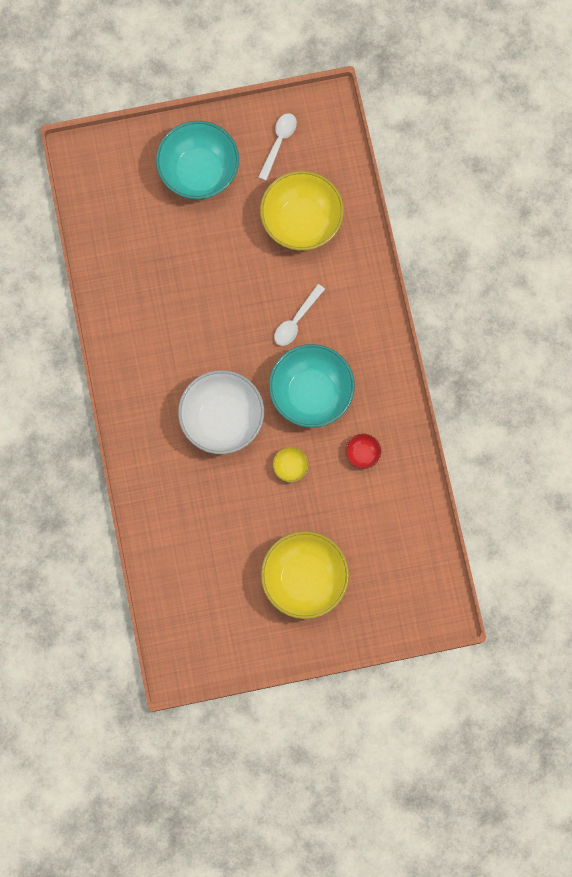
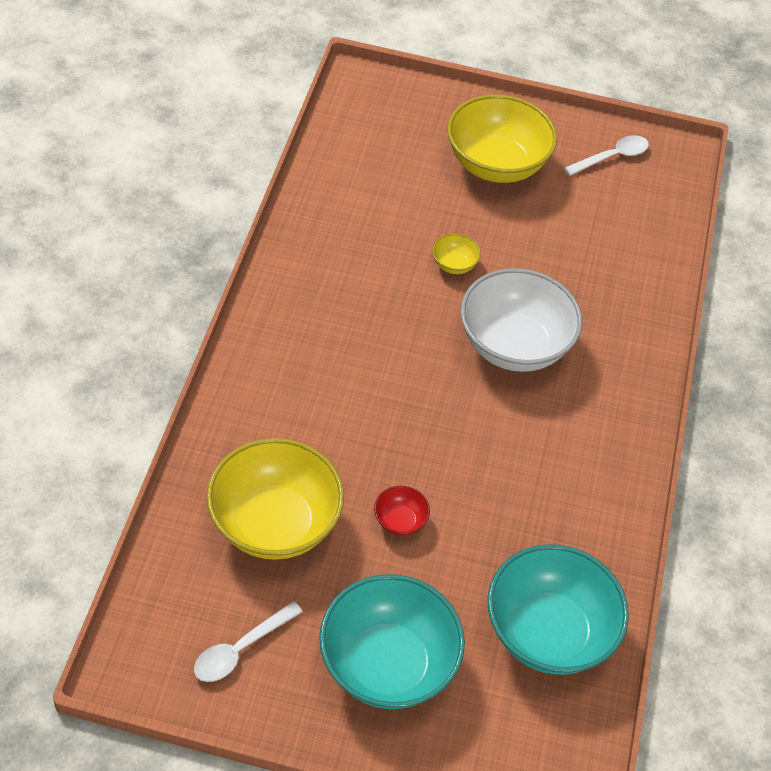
camera: 160 degrees left, 25 degrees down
(296, 321) = (356, 408): white spoon -> white spoon (612, 157)
(311, 393) = (385, 324): turquoise bowl -> turquoise bowl (548, 632)
(362, 454) = (359, 241): red bowl -> red bowl (400, 521)

